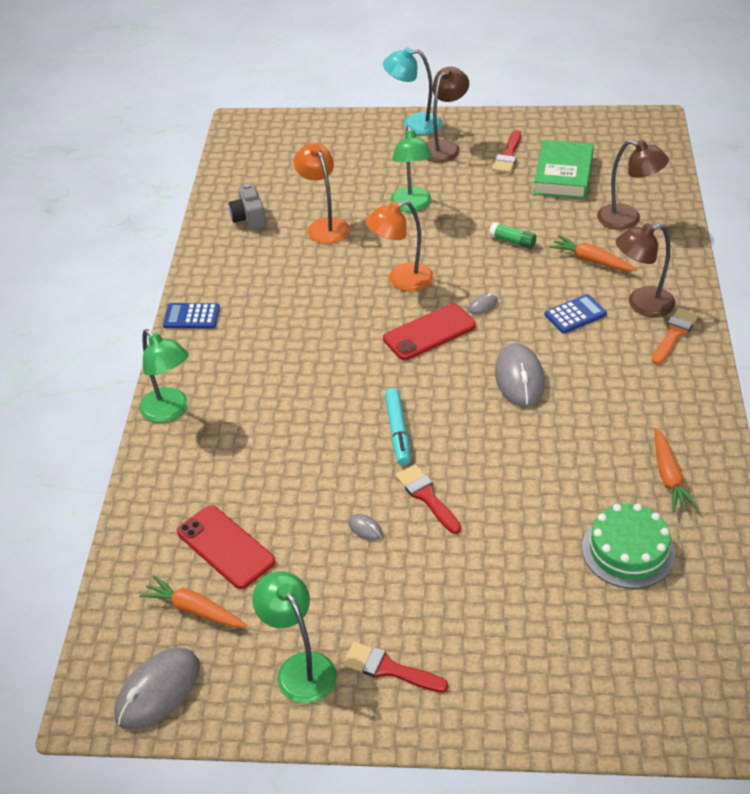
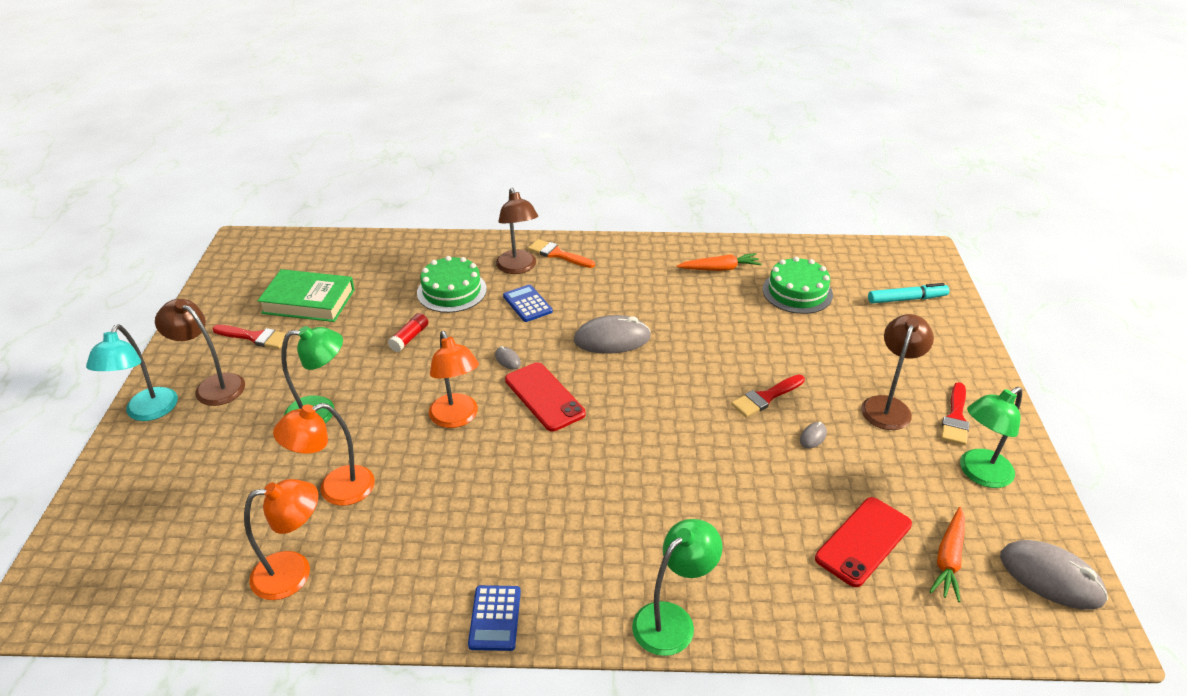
camera: 95 degrees left, 5 degrees down
(249, 219) = (294, 572): grey camera -> orange lamp
(398, 431) = (686, 417): turquoise marker -> turquoise marker (906, 299)
(512, 241) = (409, 338): green glue stick -> red glue stick
(591, 260) = (452, 291): orange carrot -> green cake
(627, 219) = (395, 267): brown lamp -> brown lamp (888, 406)

